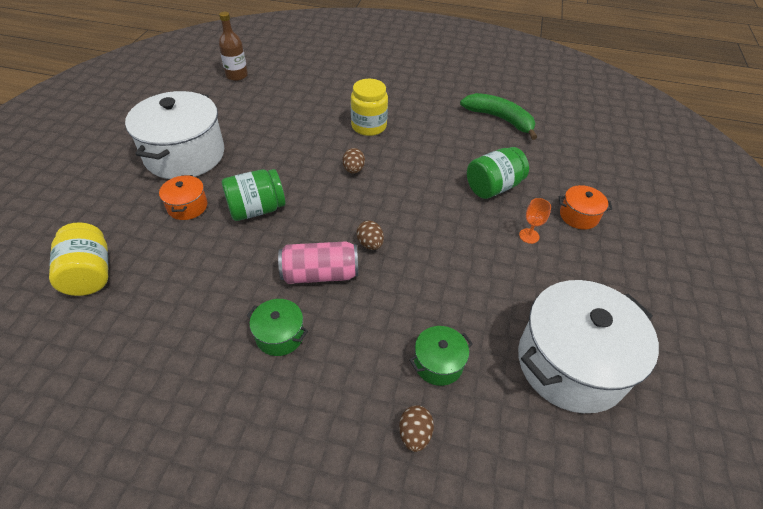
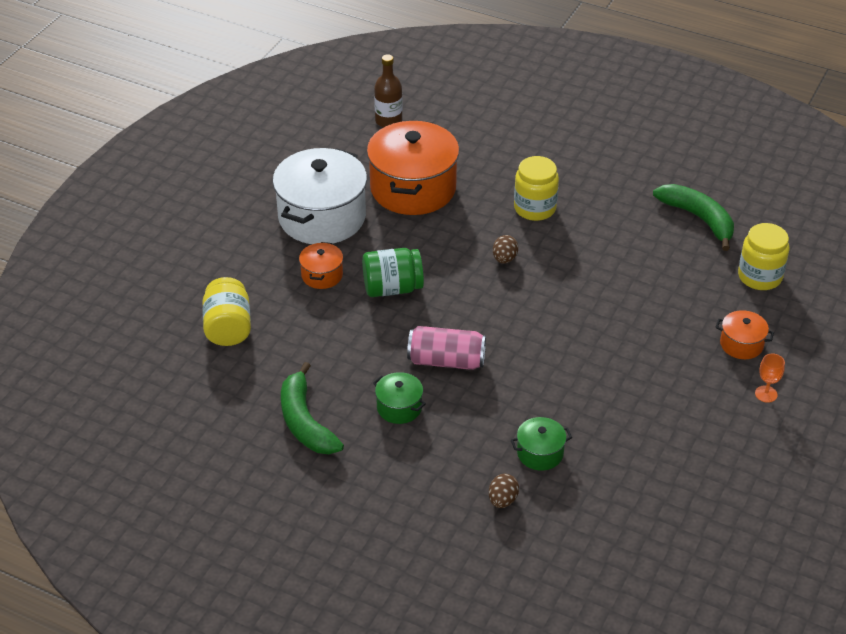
camera: 15 degrees right, 5 degrees down
(176, 373) = (305, 422): none -> green banana
(264, 122) = (413, 188): none -> orange pot
(370, 244) = (503, 340): brown egg -> none
(493, 187) = (657, 300): green jar -> none
(529, 236) = (675, 356): orange goblet -> orange goblet (766, 394)
(566, 157) = (759, 276): none -> yellow jar
(571, 363) = (666, 474): white pot -> none

